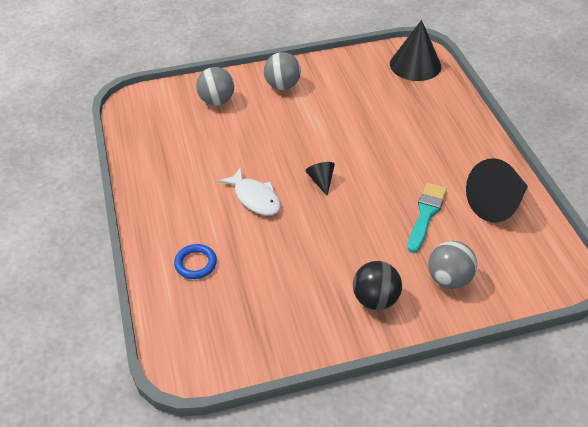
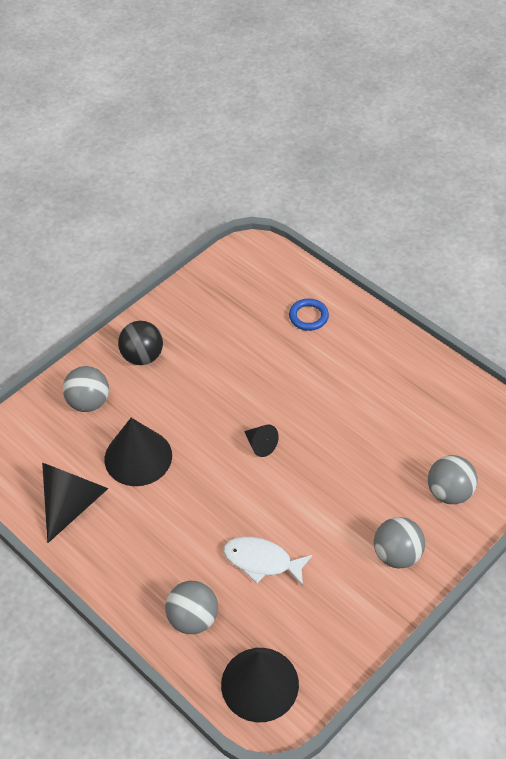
camera: 150 degrees right, 5 degrees up
(255, 198) = (309, 396): white fish -> white fish (262, 561)
(426, 214) = (138, 457): turquoise brush -> black cone
(438, 106) = (193, 618): none -> grey ball

